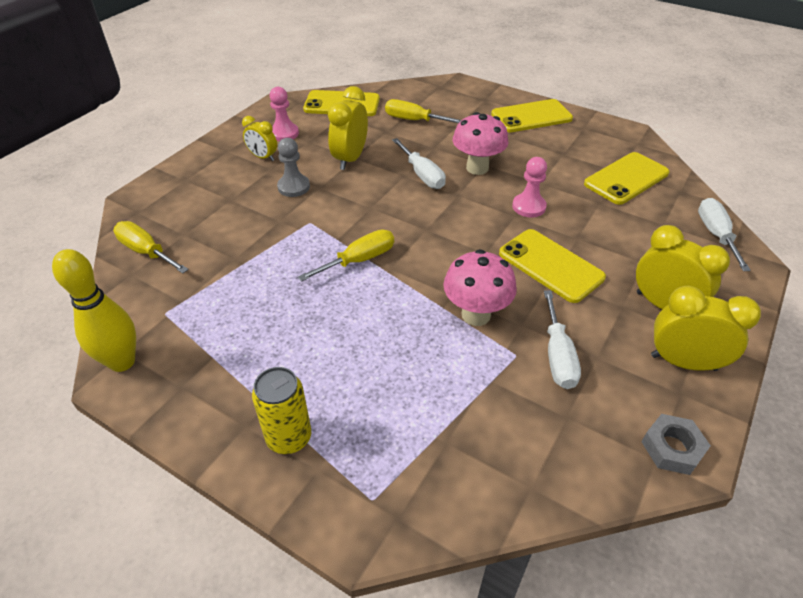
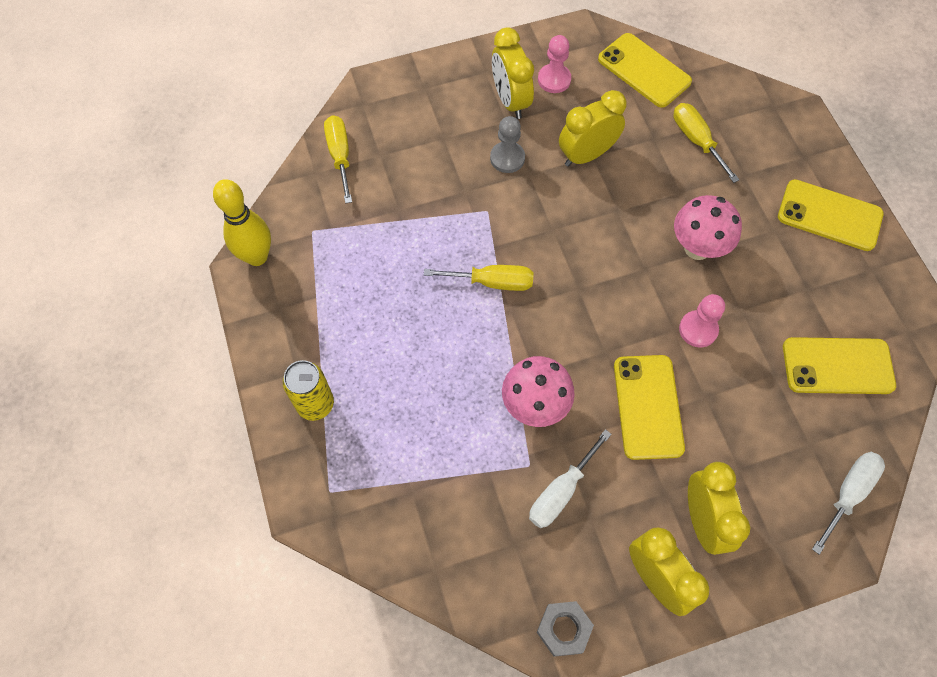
camera: 40 degrees right, 20 degrees up
(263, 157) = (510, 101): yellow clock -> yellow clock, size x1.62
(422, 175) = (635, 221): white screwdriver -> none

